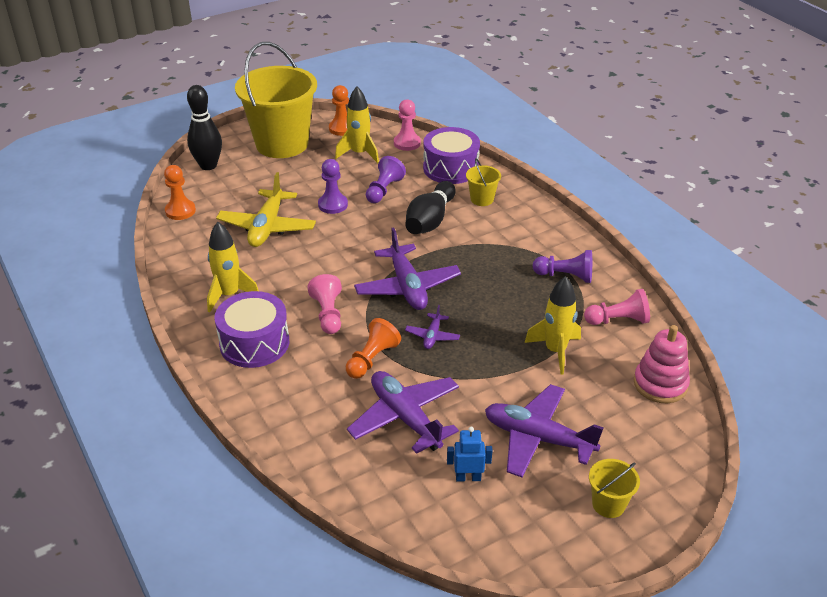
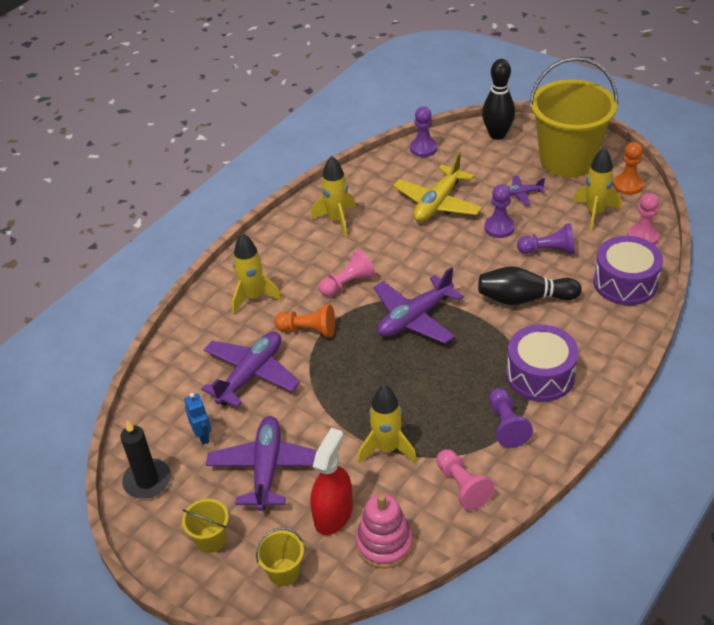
camera: 70 degrees right, 5 degrees up
(180, 211) = (423, 148): orange pawn -> purple pawn
(254, 343) = (290, 257): purple drum -> purple drum (540, 375)
(267, 227) = (437, 203): yellow plane -> yellow plane turned 45 degrees counterclockwise
(293, 386) = (253, 297): none -> yellow rocket
(432, 336) = (358, 357): purple plane -> purple plane (522, 193)
(482, 199) = (589, 323): yellow bucket -> yellow bucket (283, 572)
(507, 540) = (147, 481): none -> black candle
(614, 407) = (333, 514): none -> red spray bottle

